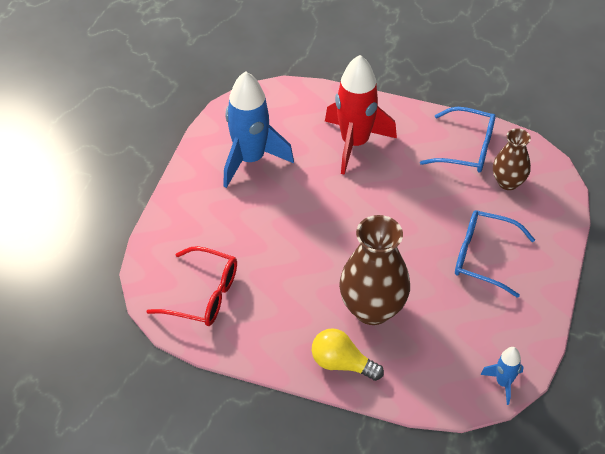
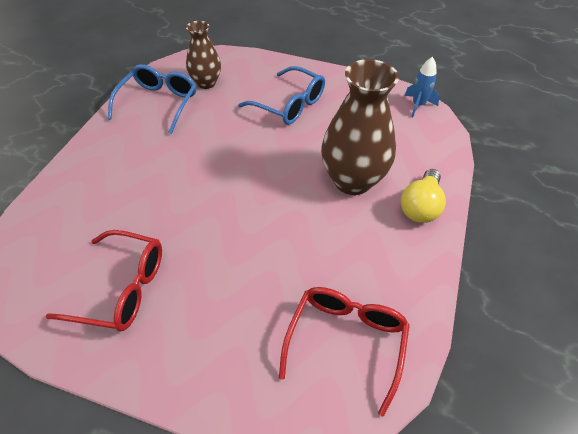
camera: 90 degrees left, 0 degrees up
(250, 159) = (122, 289): blue rocket -> red glasses
(354, 143) = (126, 183): red rocket -> none
(483, 257) = (290, 105): blue glasses -> blue glasses turned 75 degrees counterclockwise

